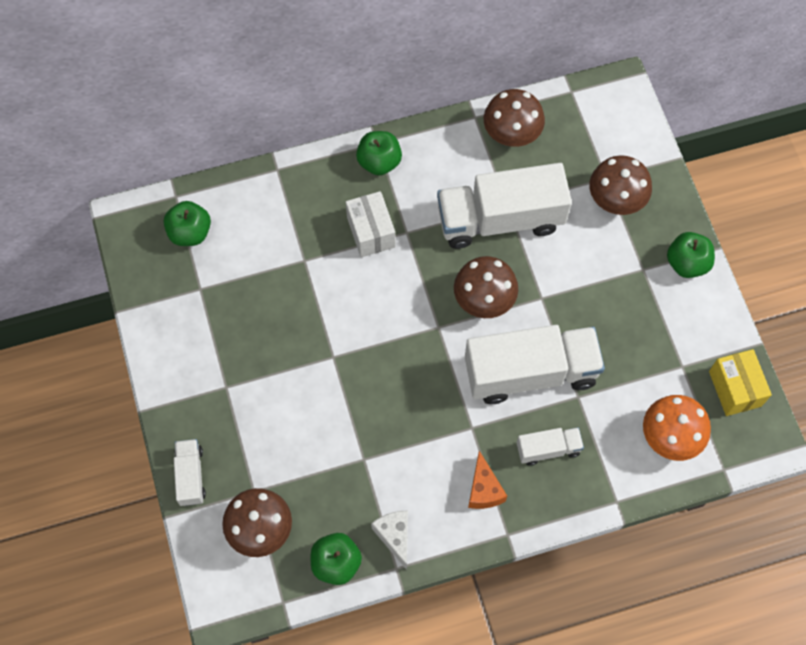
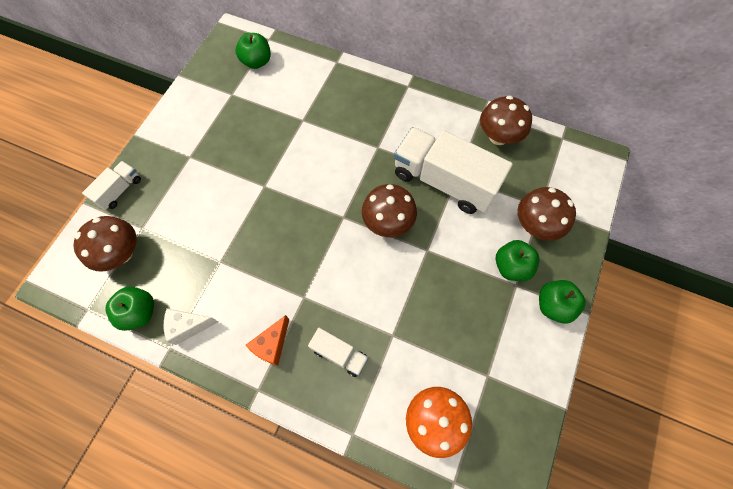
camera: 40 degrees right, 0 degrees up
(371, 232) = (356, 132): white box -> none
(379, 162) = (399, 97): green apple -> green apple (511, 266)
(394, 536) = (189, 326): white cheese -> white cheese turned 120 degrees counterclockwise
(530, 373) = (375, 292): white truck -> none
(735, 388) = (515, 426): yellow box -> none

